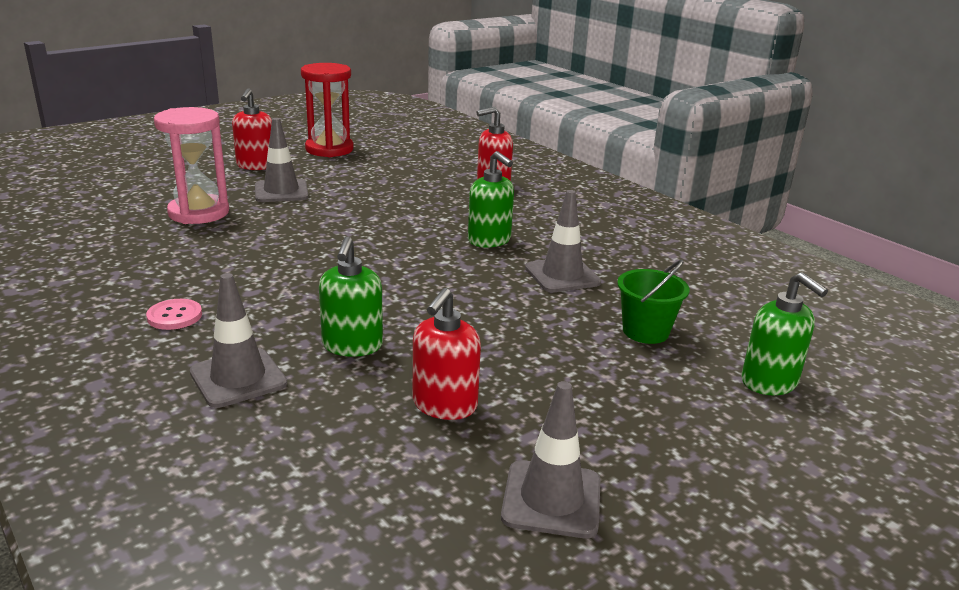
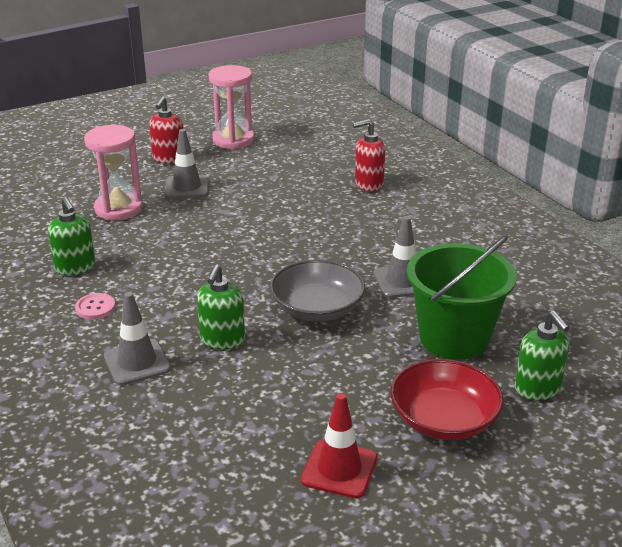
camera: 10 degrees right, 5 degrees up
(329, 149) = (233, 140): red hourglass -> pink hourglass
(444, 405) = (280, 393): red soap dispenser -> none
(467, 306) = (317, 308): none -> grey bowl
(489, 240) = (351, 244): green soap dispenser -> green soap dispenser (75, 267)
(551, 499) = (339, 469): grey traffic cone -> red traffic cone
(645, 331) = (454, 338): green bucket -> green bucket, size x1.88
(669, 425) = (444, 419): none -> red bowl

